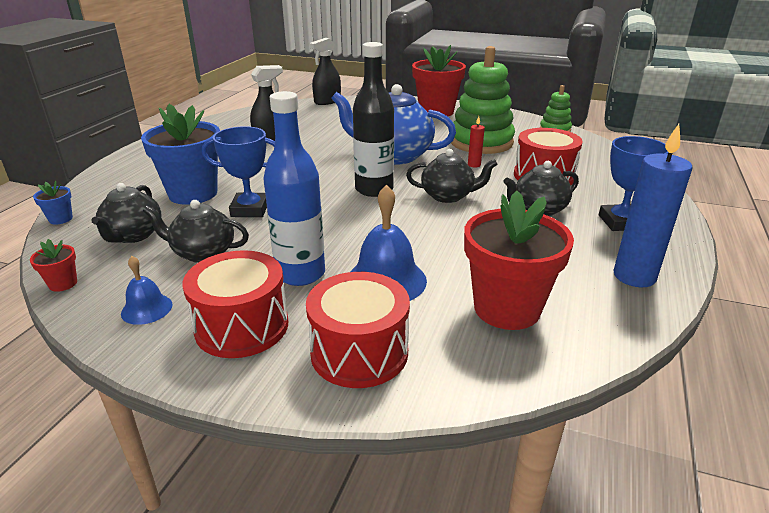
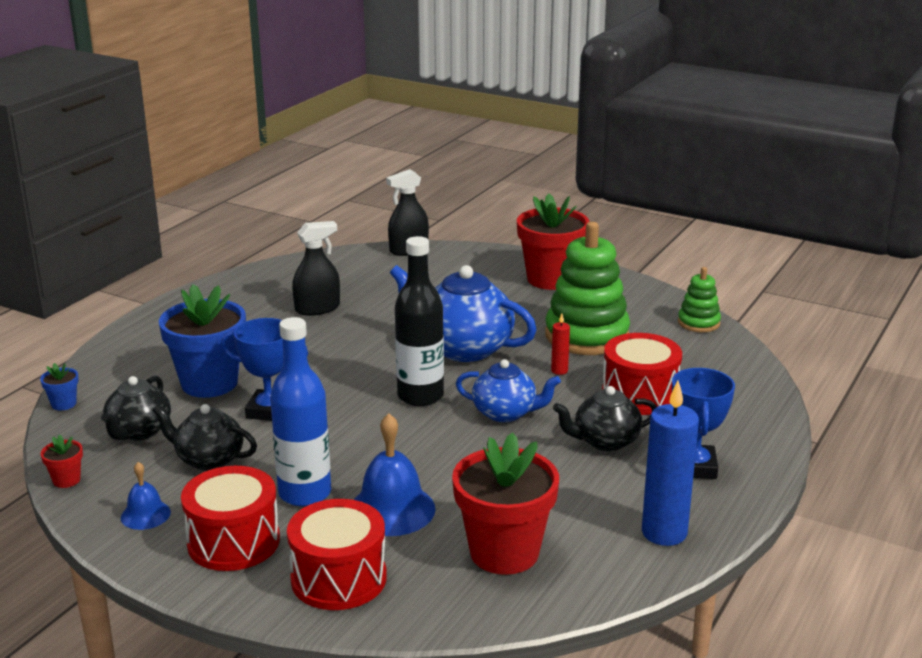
camera: 10 degrees right, 5 degrees down
(448, 196) = (505, 413): black teapot -> blue teapot

